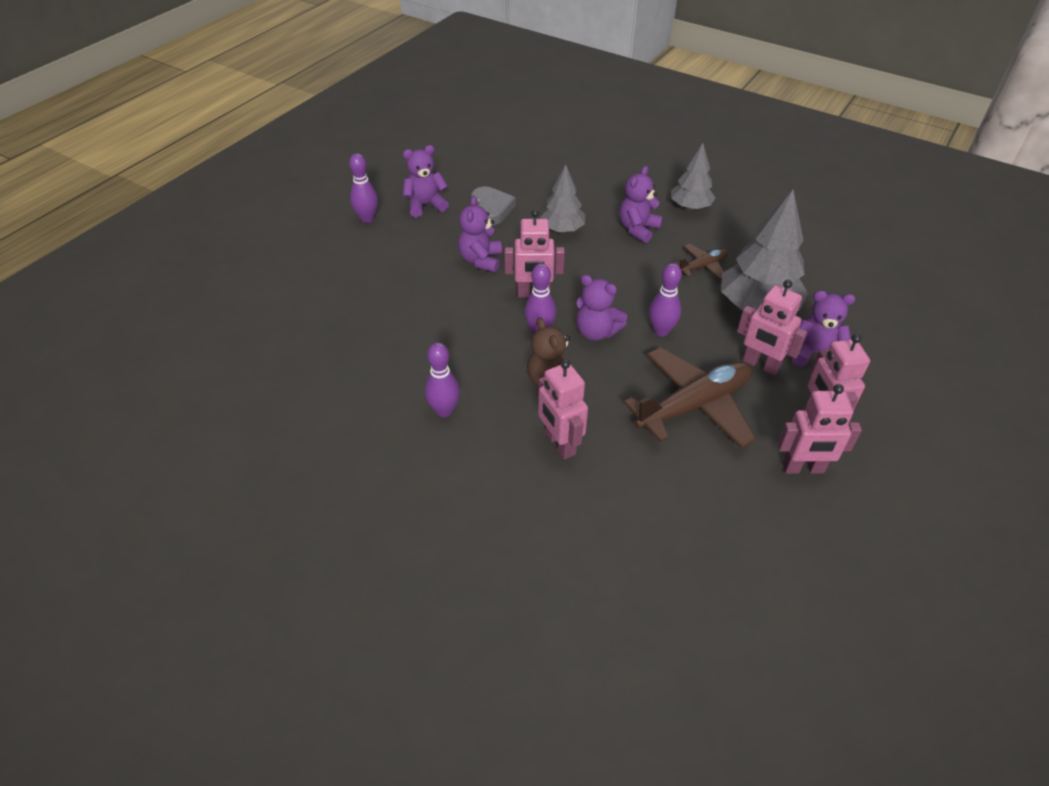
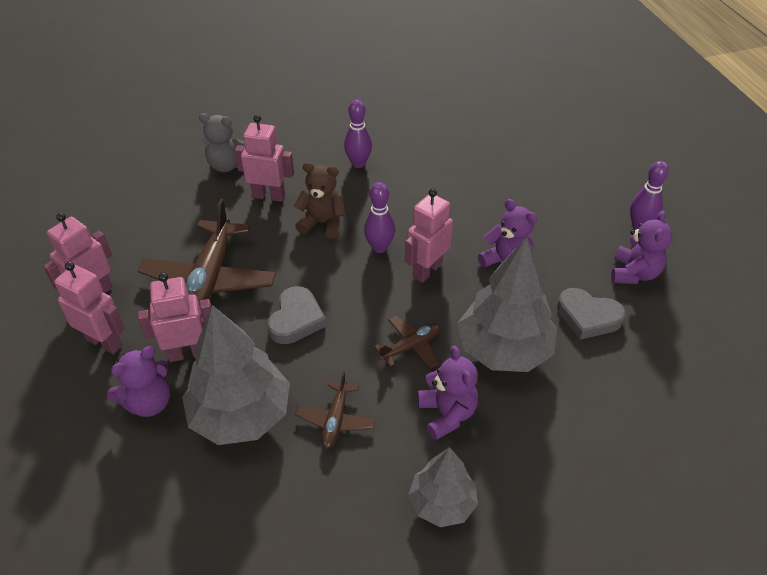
camera: 130 degrees right, 0 degrees up
(554, 515) = (227, 165): none -> grey teddy bear
(562, 229) = (503, 350): grey tree -> grey tree, size x1.68
(596, 332) = (341, 279): purple teddy bear -> none
(610, 266) = (411, 346): none -> brown plane
(661, 331) = (296, 319): purple bowling pin -> grey heart

